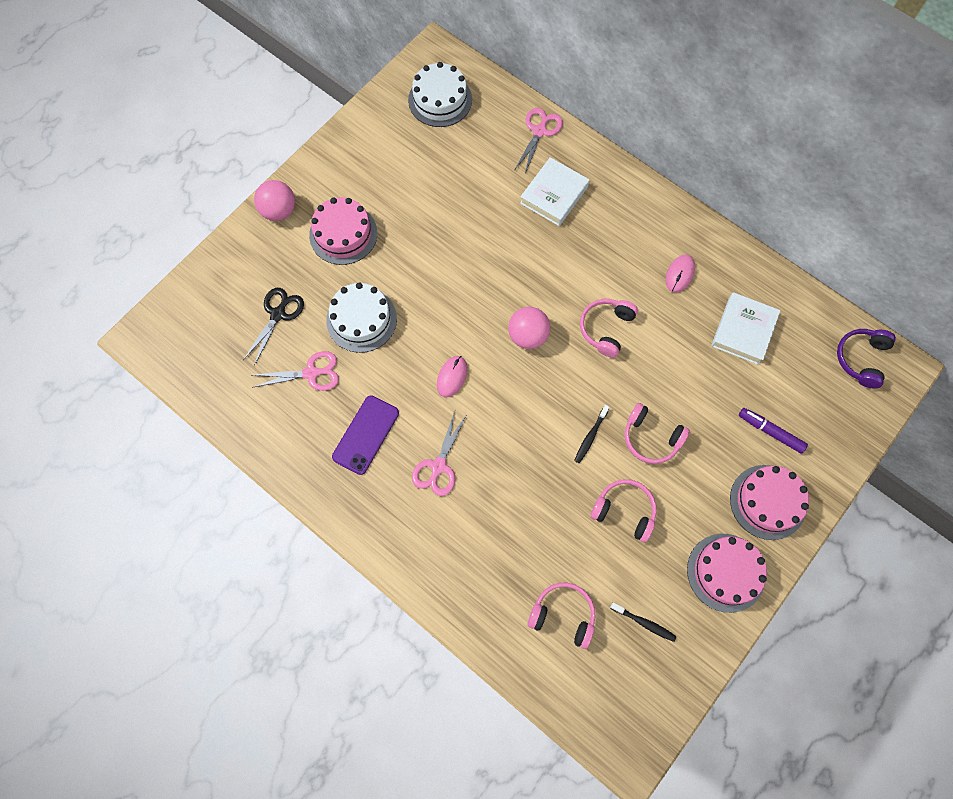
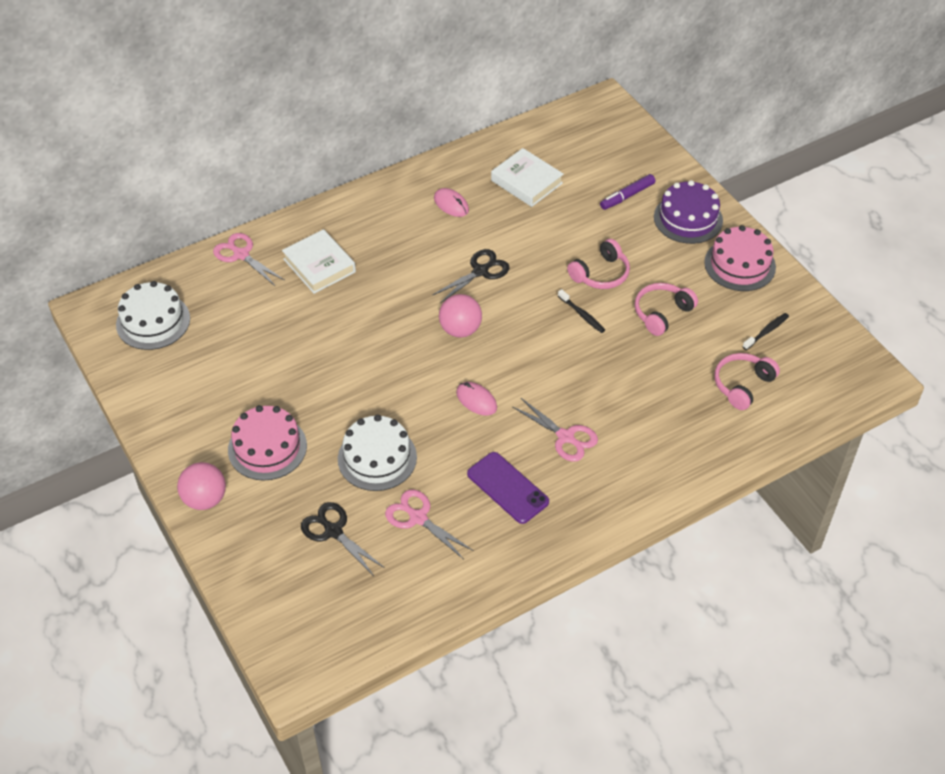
camera: 70 degrees left, 20 degrees down
(311, 373) = (418, 517): pink scissors -> pink scissors turned 60 degrees counterclockwise
(606, 329) = (480, 271): pink headphones -> black scissors
(767, 502) = (688, 218): pink cake -> purple cake
(861, 359) = (586, 120): purple headphones -> none

